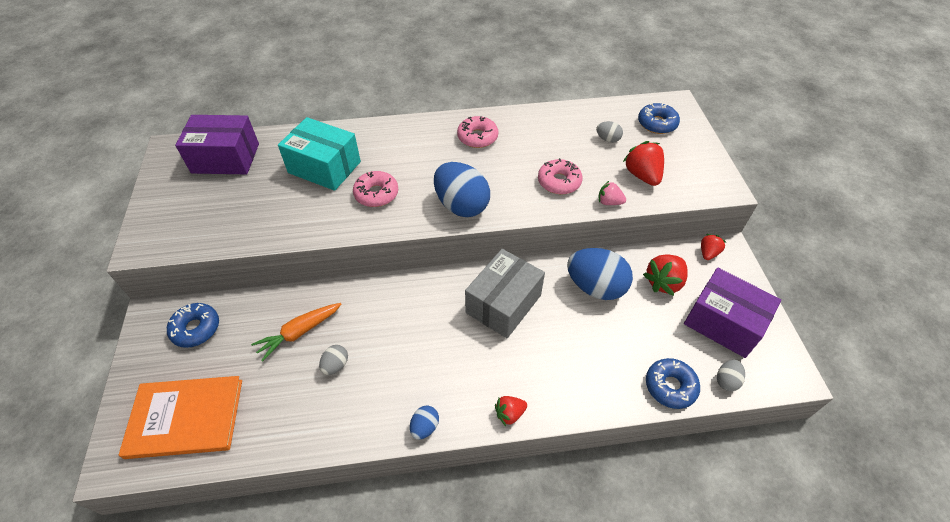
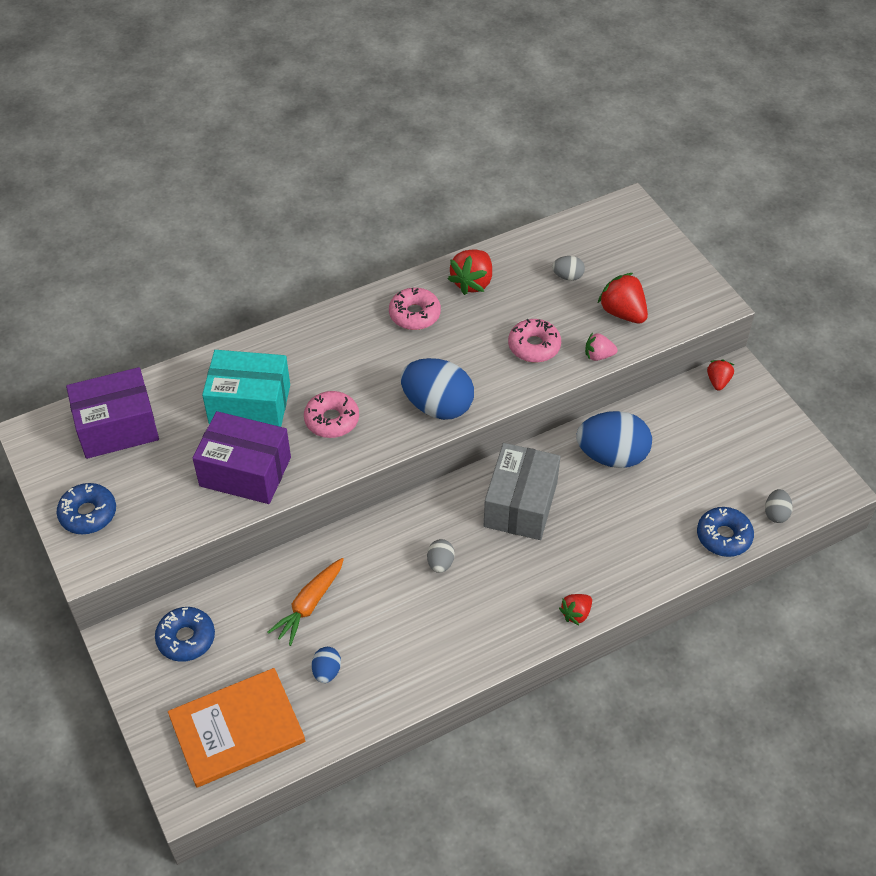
camera: 20 degrees left, 0 degrees up
(336, 365) = (370, 625): grey egg -> grey egg (440, 563)
(425, 427) = (496, 654): blue egg -> blue egg (327, 671)
(657, 123) = (616, 240): blue donut -> blue donut (88, 514)
(663, 282) = (682, 429): red strawberry -> red strawberry (472, 282)
(723, 323) = (756, 455): purple box -> purple box (245, 472)

